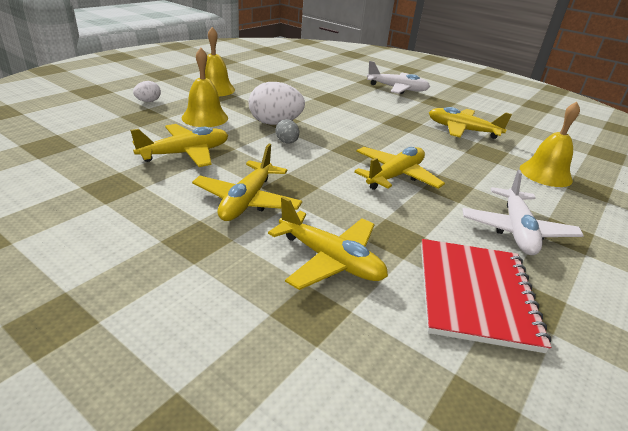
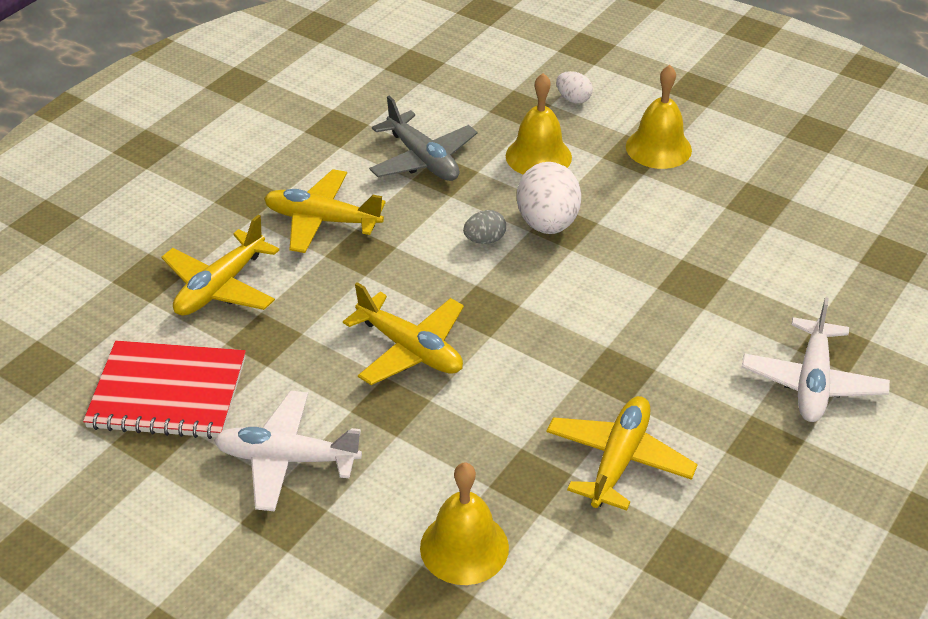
camera: 90 degrees right, 10 degrees up
(185, 153) = (423, 159): yellow plane -> grey plane

